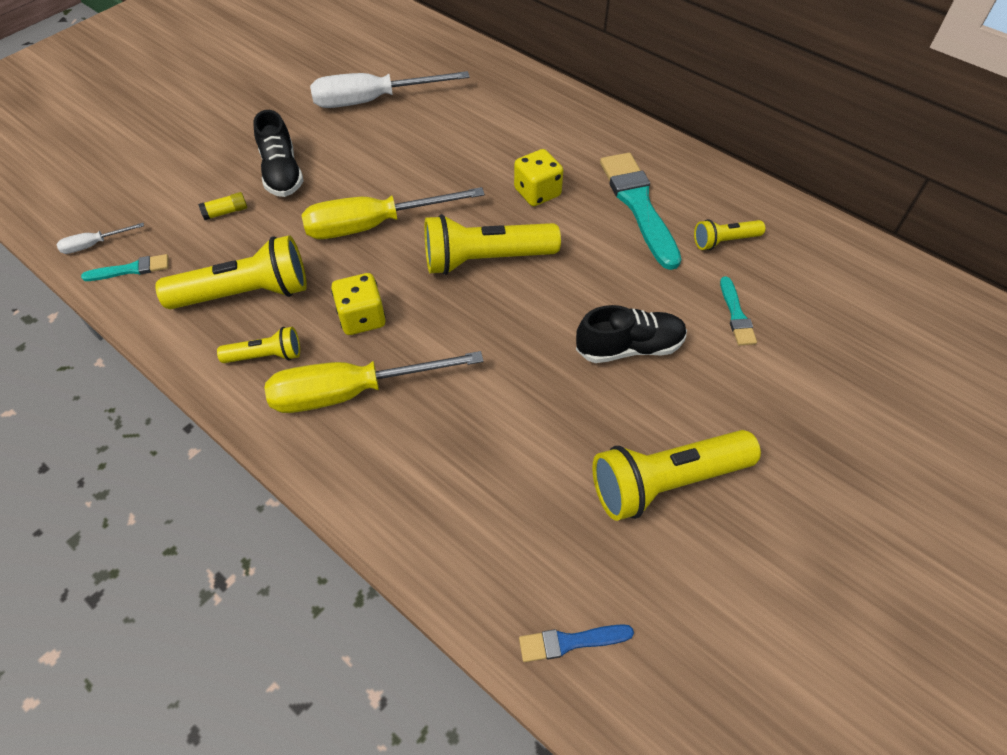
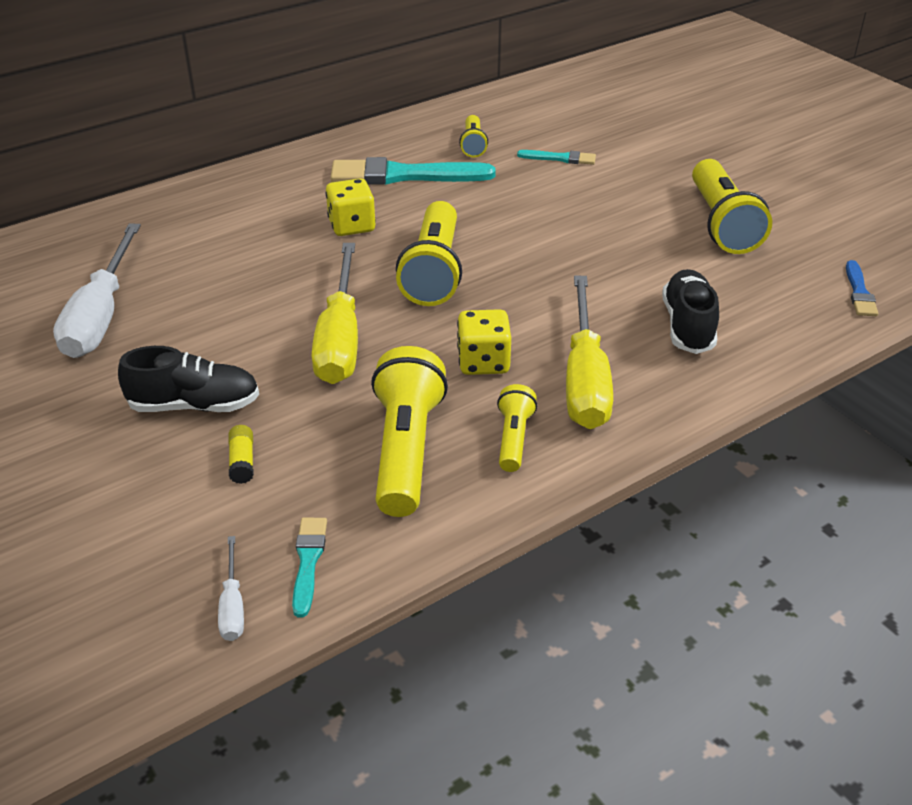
camera: 75 degrees left, 15 degrees down
(629, 347) = (579, 213): black shoe -> black shoe (688, 326)

